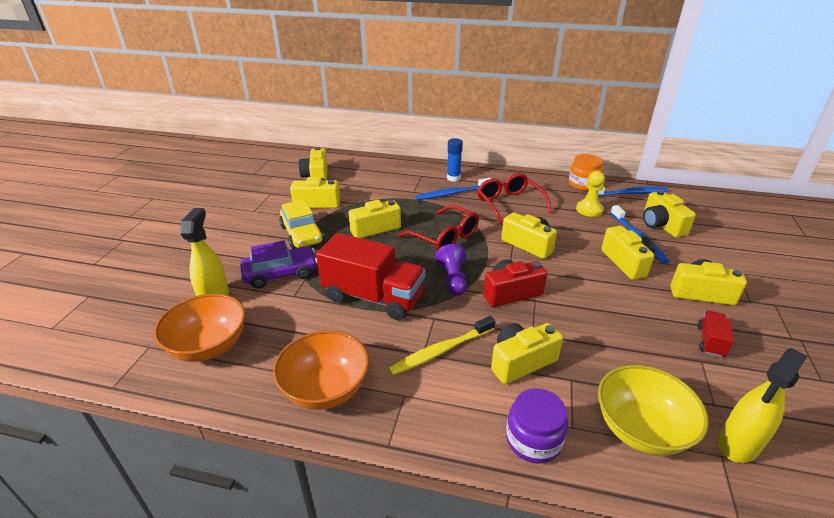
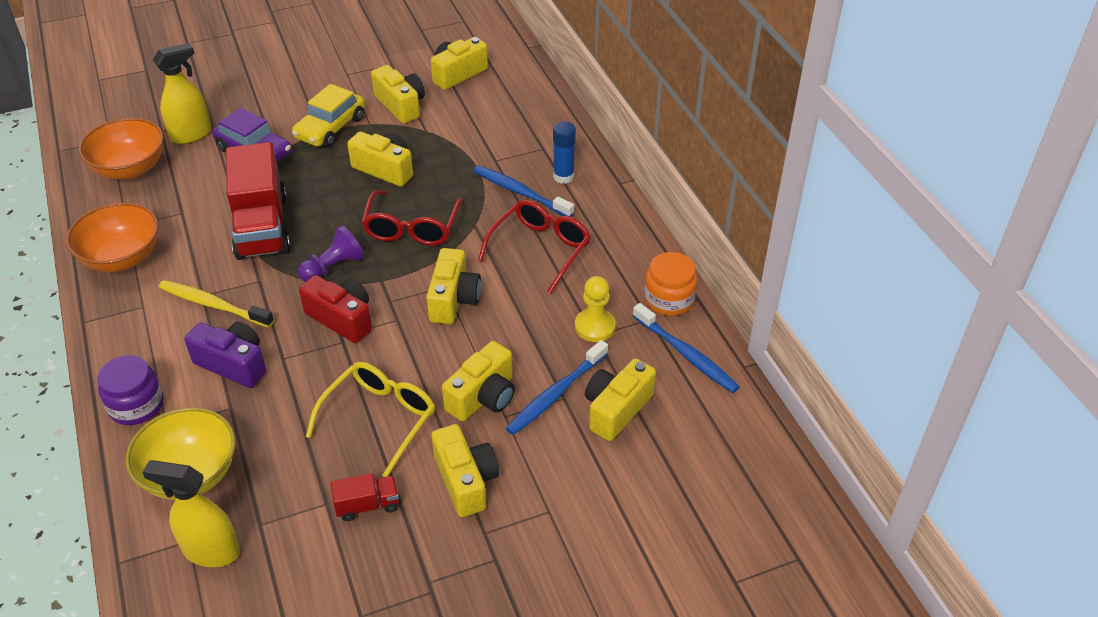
camera: 55 degrees right, 10 degrees up
(521, 362) = (233, 364): yellow camera -> purple camera
(625, 308) = (380, 418): none -> yellow glasses

